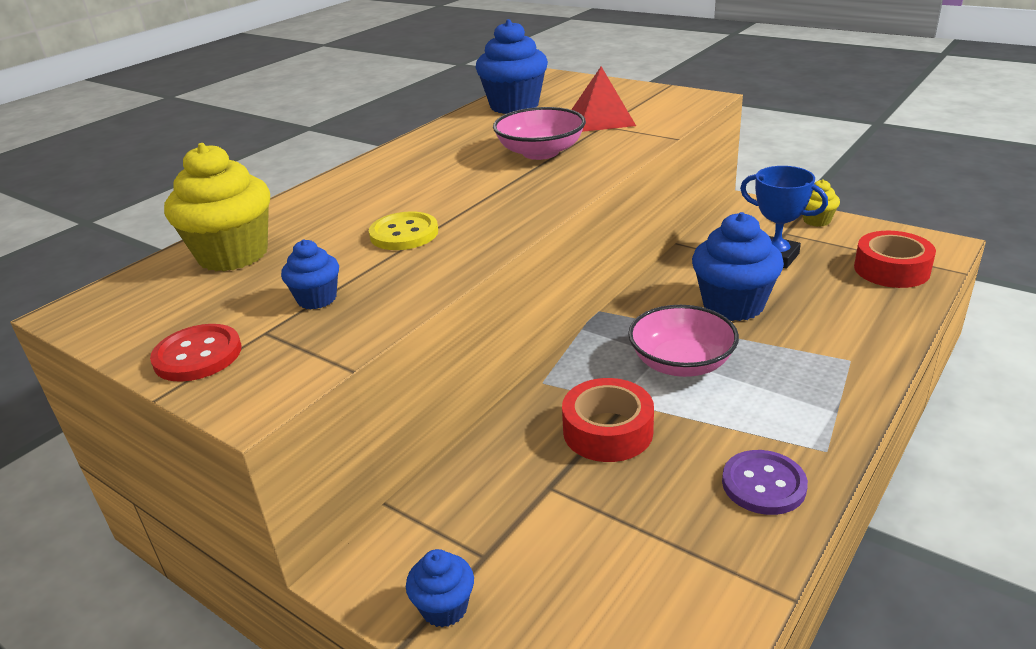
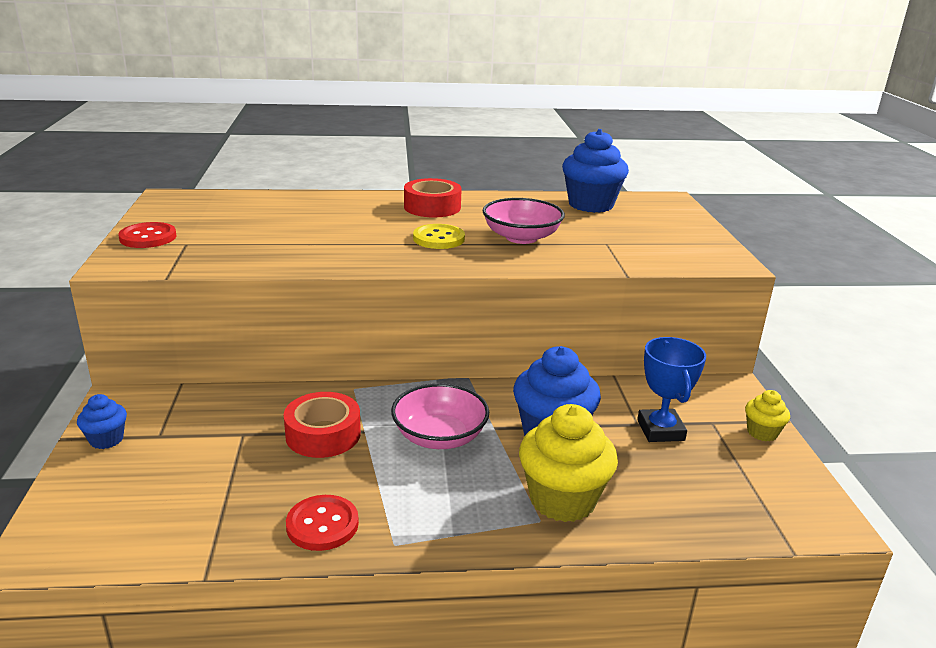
camera: 45 degrees right, 5 degrees down
(233, 255) = (262, 206): yellow cupcake -> yellow cupcake (562, 499)
(317, 299) = (234, 243): blue cupcake -> none
(404, 234) = (340, 237): yellow button -> yellow button (438, 239)
(601, 119) = (617, 239): red pyramid -> none
(763, 484) = (322, 525): purple button -> red button
(891, 269) = (732, 502): red tape -> red tape (432, 207)

